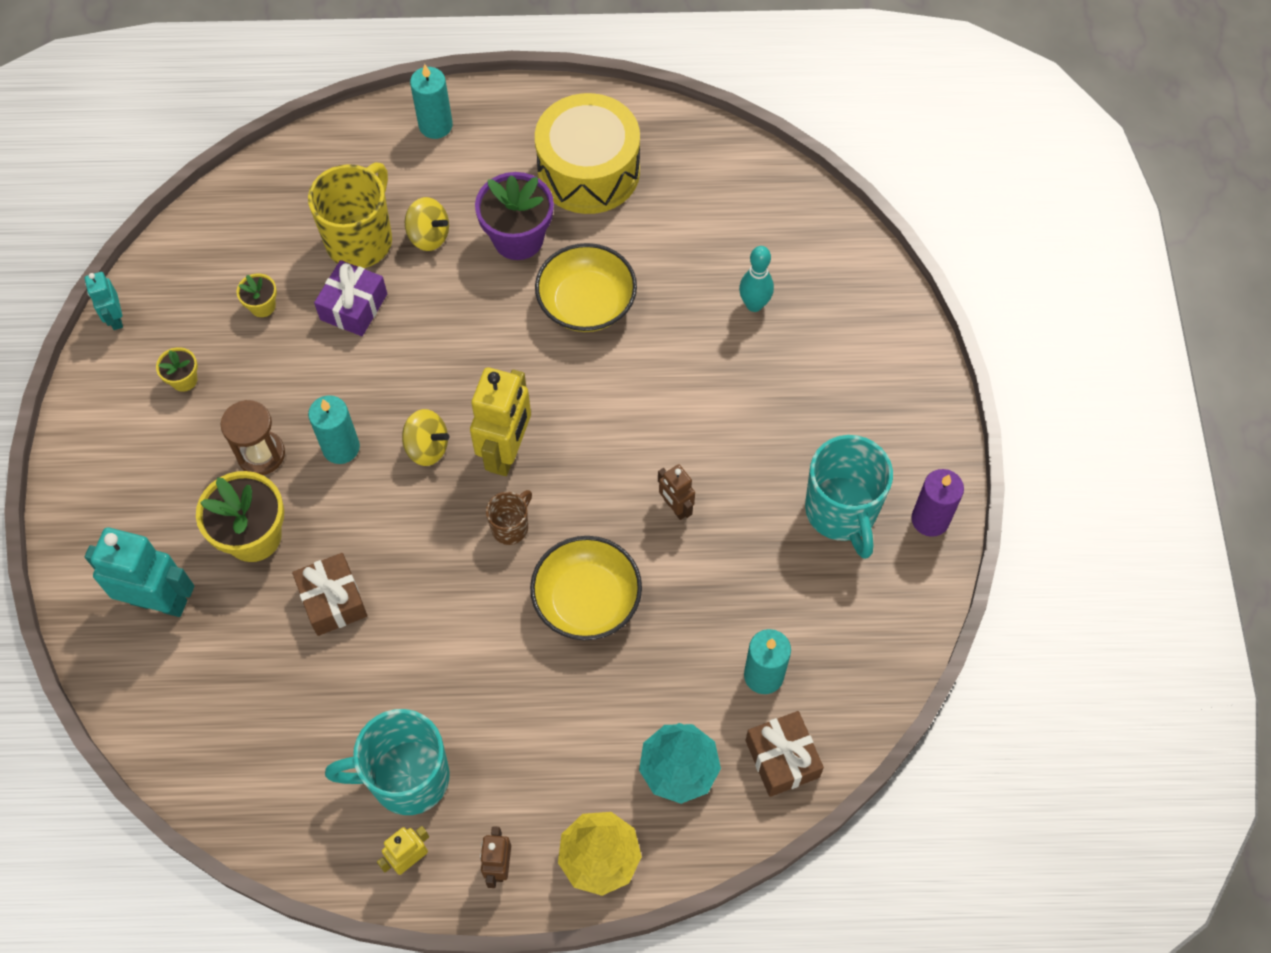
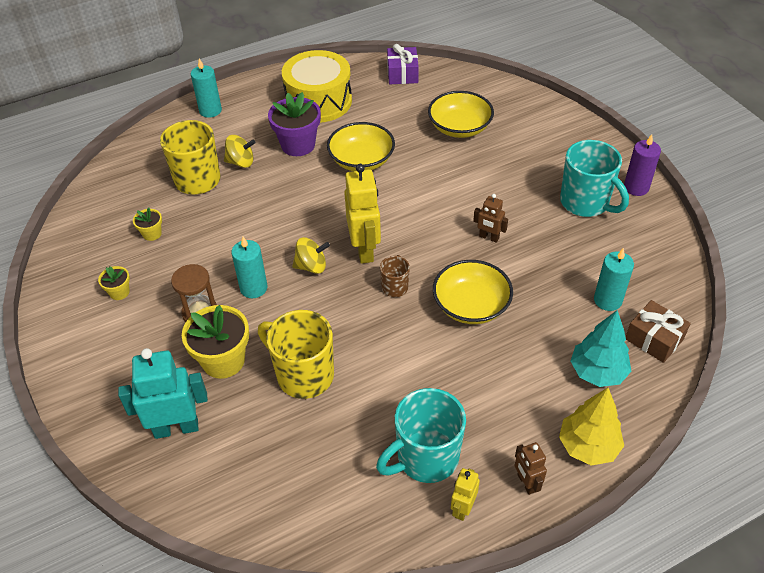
camera: 25 degrees left, 15 degrees down
(115, 318) = (49, 277): turquoise robot -> none
(333, 600) = (303, 375): brown gift -> yellow mug
(354, 307) = (214, 213): purple gift -> purple gift (402, 74)
(754, 304) = (459, 127): turquoise bowling pin -> yellow bowl

